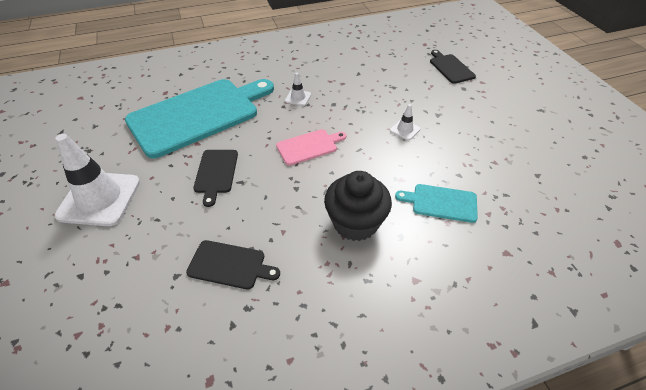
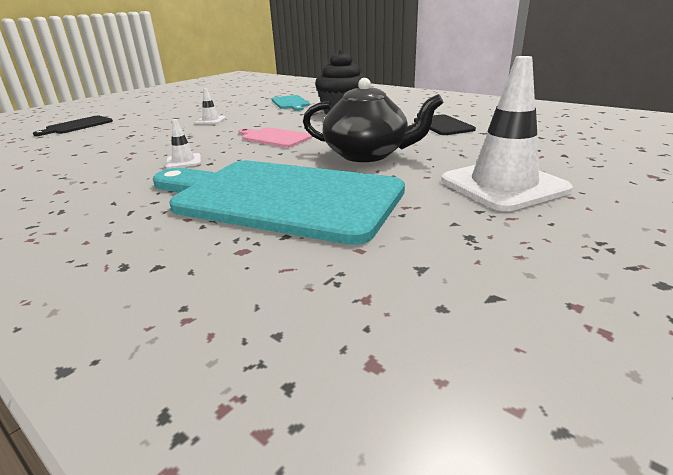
camera: 120 degrees left, 20 degrees down
(216, 173) = (367, 154): black cutting board -> black teapot

